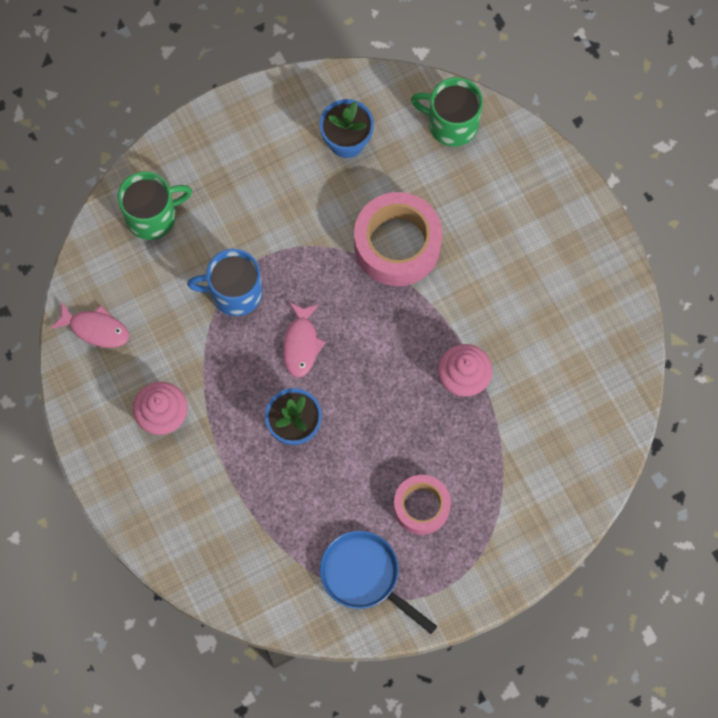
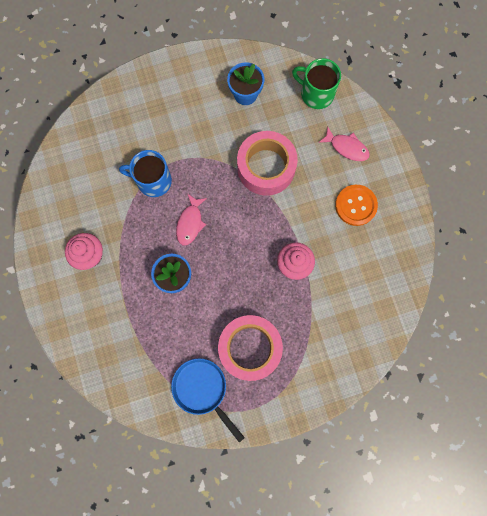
camera: 10 degrees right, 5 degrees up
(95, 329) = (58, 189): pink fish -> pink fish (346, 147)
(152, 216) = (110, 122): green mug -> none
(421, 507) = (250, 348): pink tape -> pink tape, size x1.61
(538, 278) = (356, 205): none -> orange button

